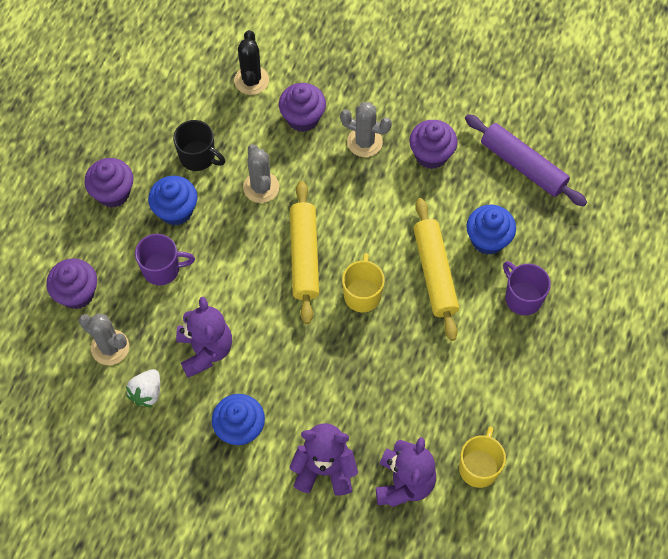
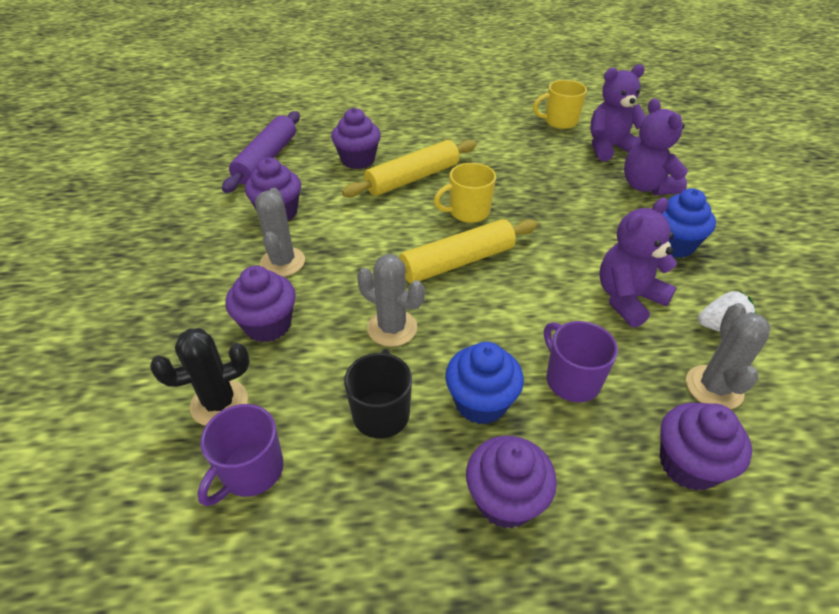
camera: 115 degrees left, 20 degrees down
(261, 187) = (392, 328): grey cactus -> grey cactus turned 75 degrees clockwise
(488, 239) = (358, 160): blue cupcake -> purple cupcake
(522, 297) = (402, 133): purple mug -> purple mug (251, 471)

